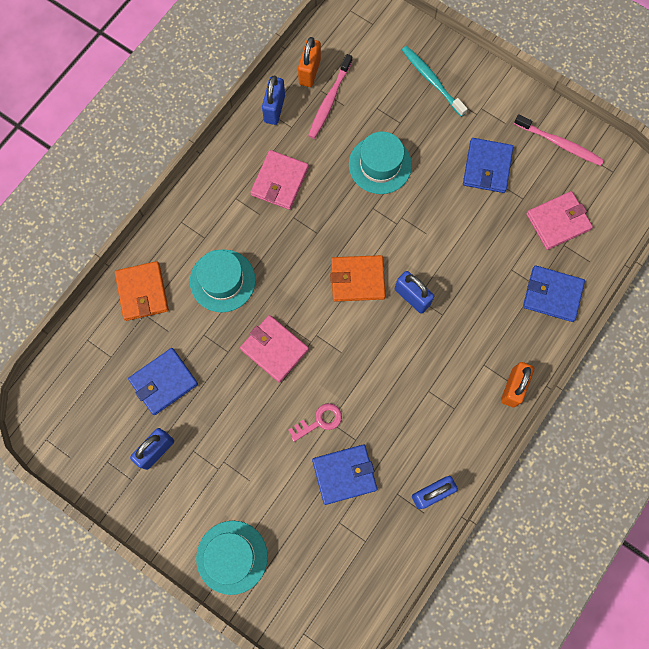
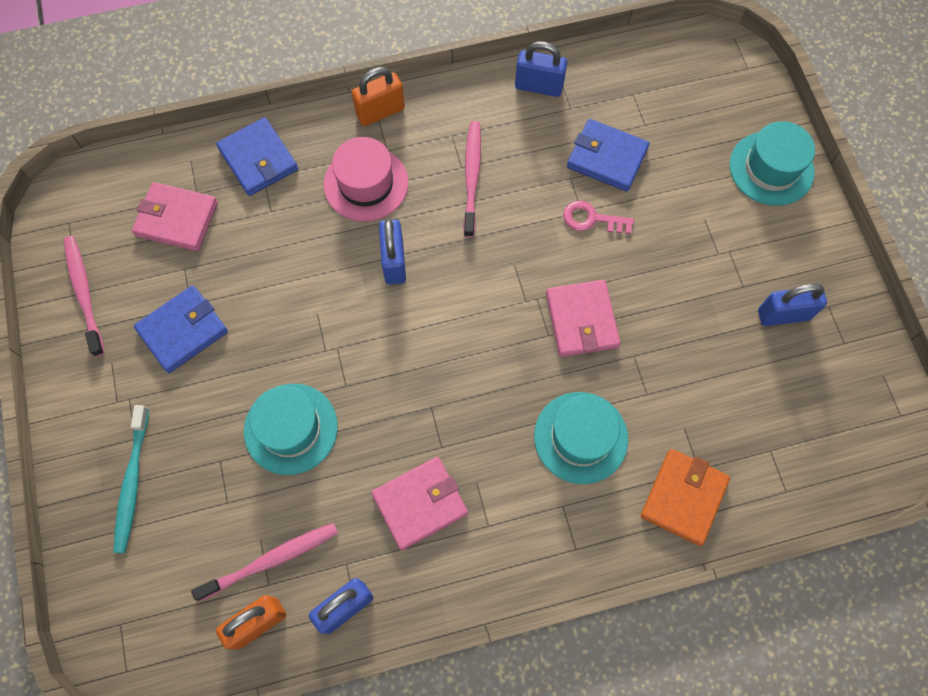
camera: 140 degrees left, 5 degrees down
(164, 382) = (728, 377): blue wallet -> none
(357, 279) = (433, 322): orange wallet -> none
(416, 390) = (472, 176): none -> pink toothbrush
(474, 332) = (366, 183): none -> pink hat

